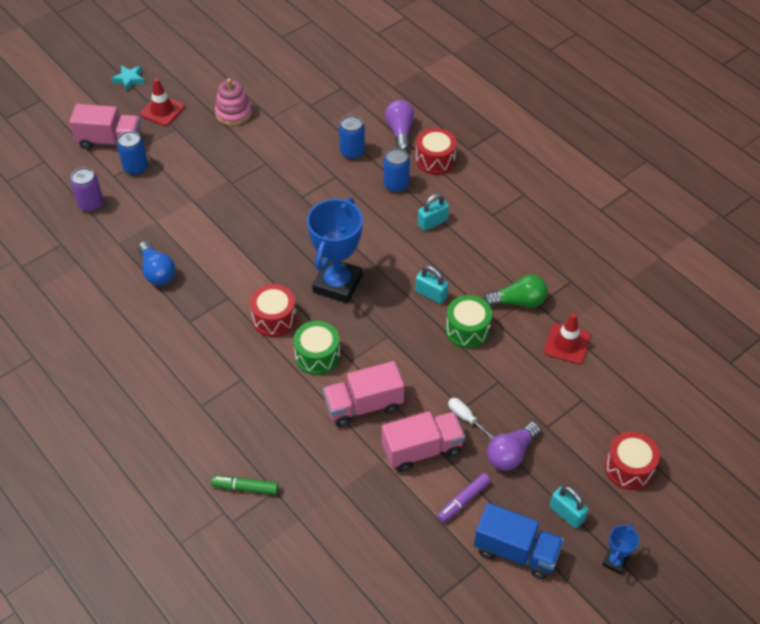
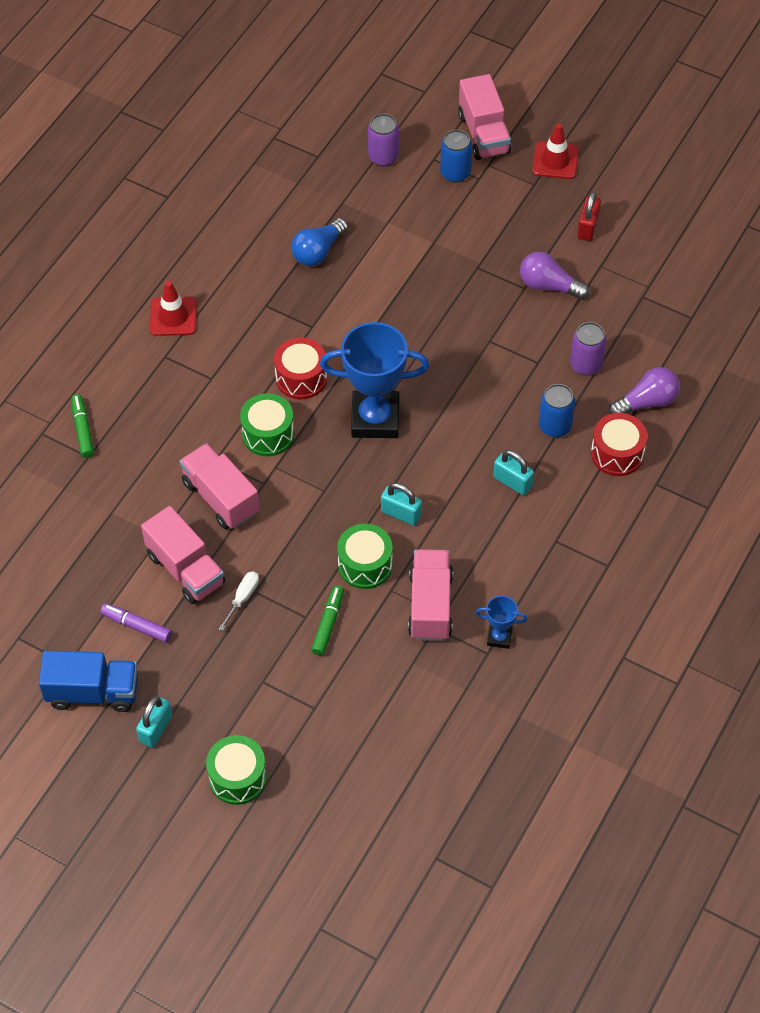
camera: 70 degrees right, 5 degrees up
(129, 80) = (588, 111): turquoise star -> none
(233, 113) = (588, 227): pink stacking toy -> red padlock
(352, 152) = (586, 365): blue can -> purple can
(431, 294) = (401, 513): turquoise padlock -> turquoise padlock turned 75 degrees counterclockwise
(511, 369) = (328, 624): none -> green marker
(511, 454) = (212, 655): purple light bulb -> purple light bulb (548, 286)
(516, 551) = (93, 692): blue truck -> blue truck turned 90 degrees counterclockwise
(518, 301) = (430, 605): green light bulb -> pink truck
(567, 344) = (388, 672): red traffic cone -> red traffic cone (173, 317)
(615, 561) = (113, 790): blue trophy -> blue trophy (499, 637)
(629, 468) = (238, 777): red drum -> green drum

